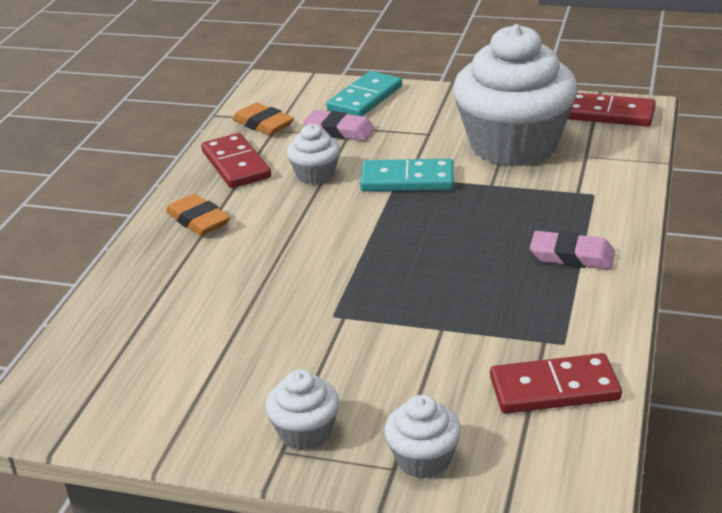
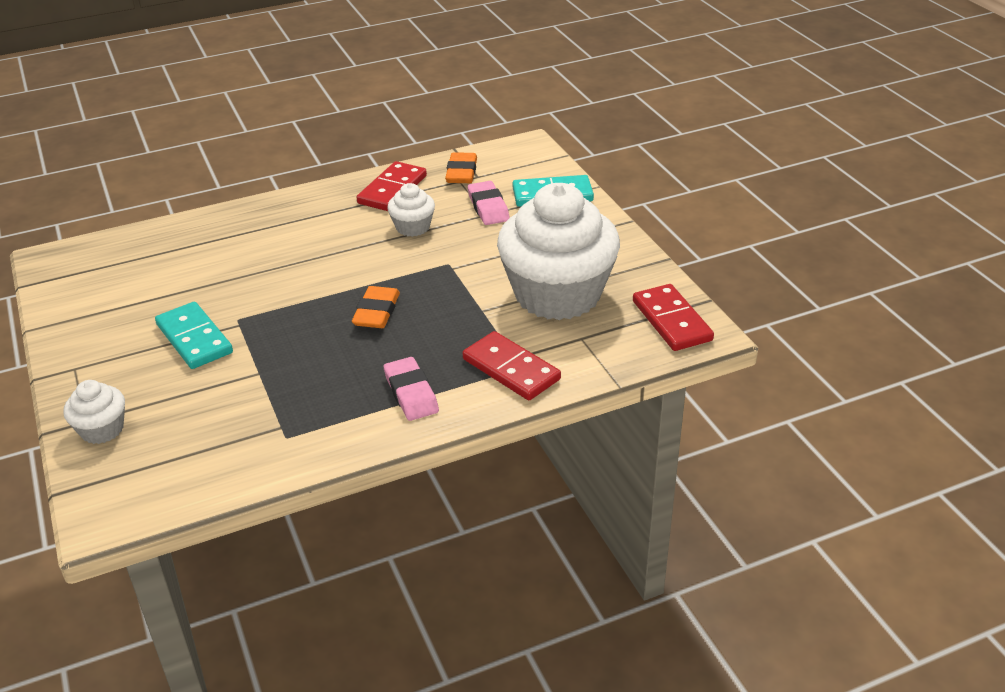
camera: 50 degrees right, 5 degrees up
(198, 220) = (305, 211): orange eraser -> orange eraser (376, 312)
(305, 432) = (99, 368): white cupcake -> none
(407, 180) = (447, 269): turquoise domino -> turquoise domino (194, 339)
(554, 389) = (223, 455): red domino -> red domino (511, 369)

